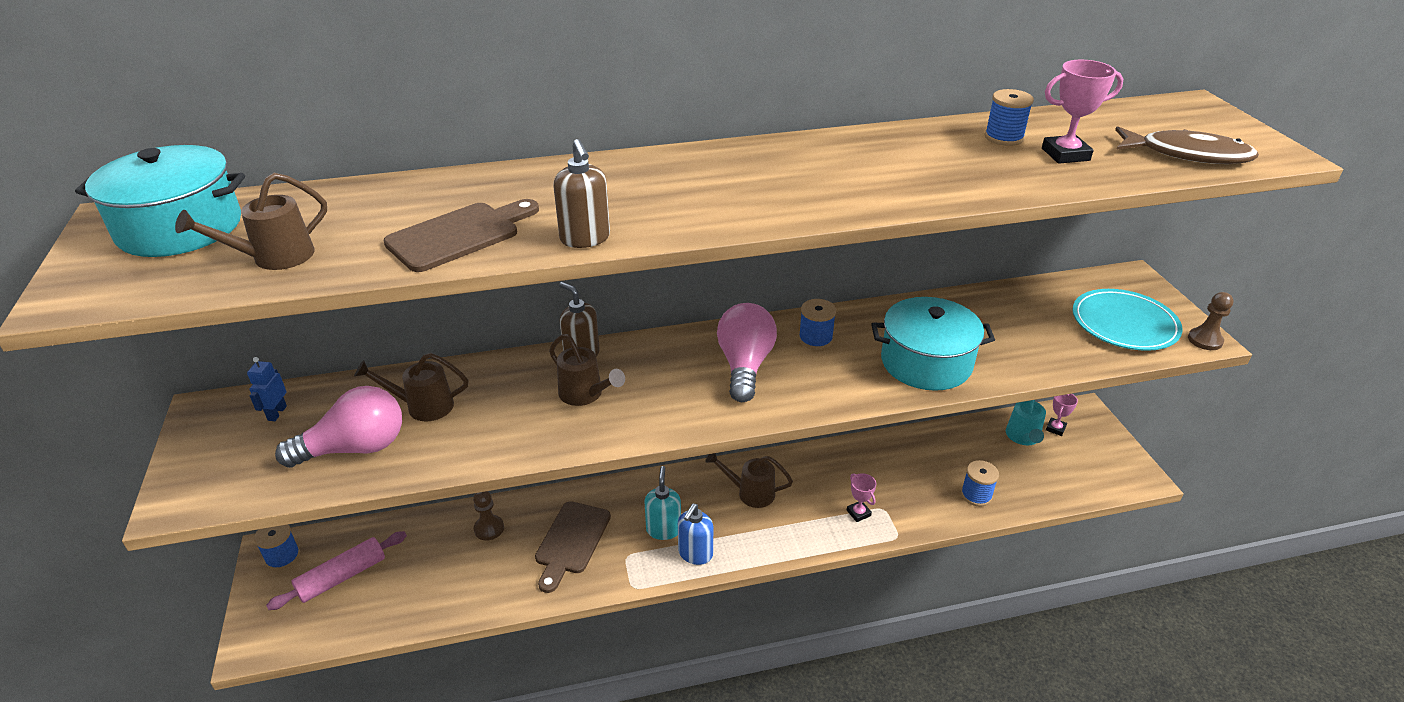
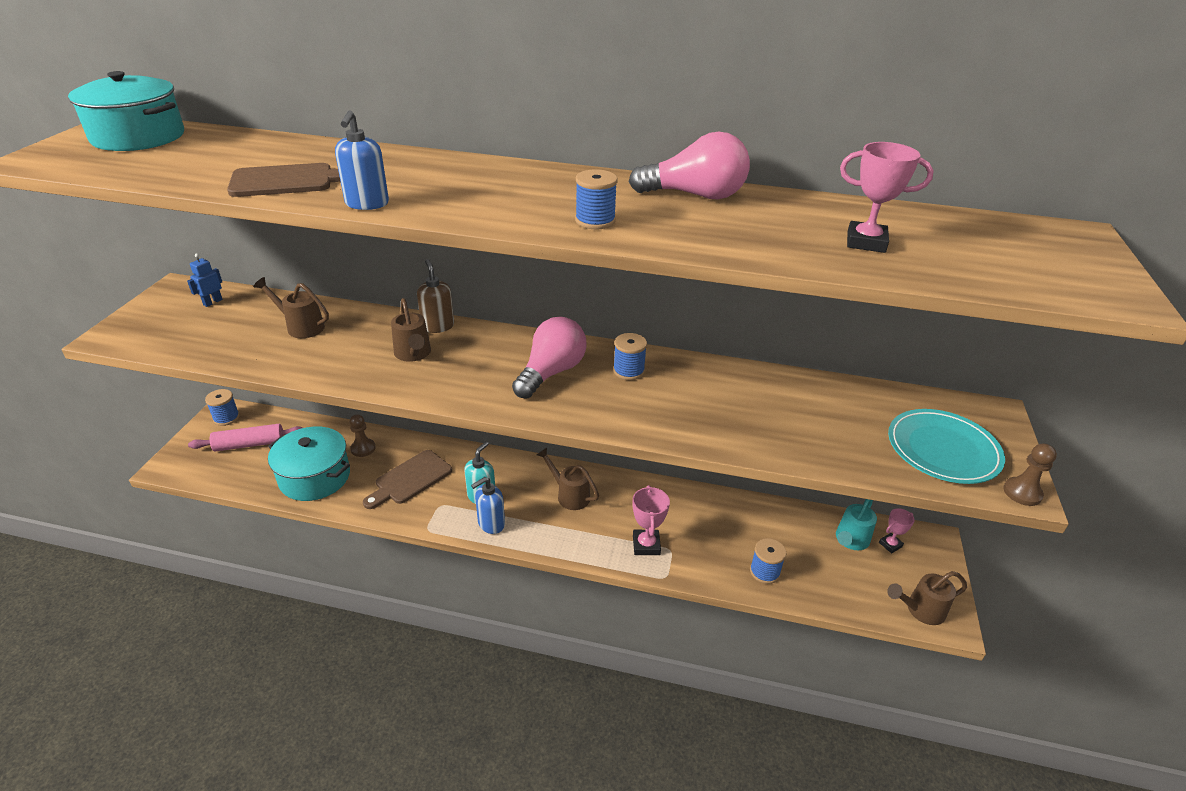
camera: 25 degrees right, 0 degrees up
(274, 258) = (163, 166): brown watering can -> brown watering can (920, 610)
(355, 448) = (235, 339): pink light bulb -> pink light bulb (695, 195)
(585, 239) = (367, 204): brown soap dispenser -> blue soap dispenser
(858, 513) = (646, 545): pink trophy -> pink trophy, size x1.55
(926, 362) = (708, 419): turquoise pot -> turquoise pot (315, 477)
(1004, 138) = (821, 215): blue spool -> blue spool (595, 221)
(1187, 155) = (1004, 272): brown fish -> none

